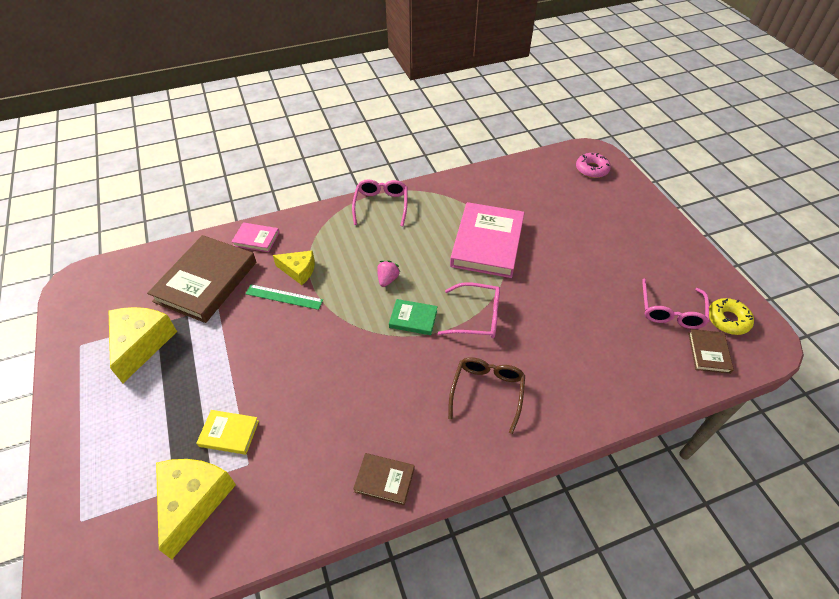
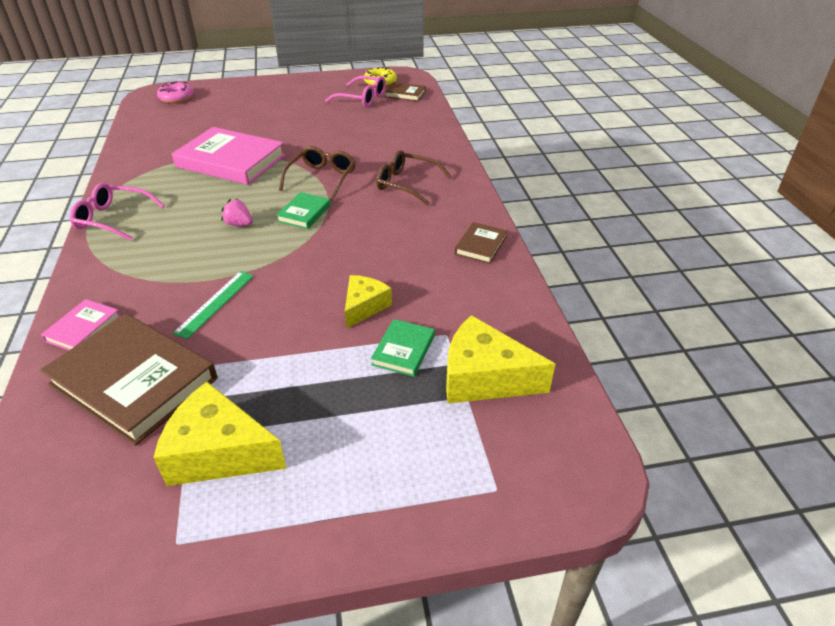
camera: 80 degrees left, 10 degrees down
(229, 433) = (403, 350): yellow book -> green book
(298, 270) = (177, 290): yellow cheese -> yellow cheese (364, 307)
(476, 317) = (321, 179): pink glasses -> brown glasses

